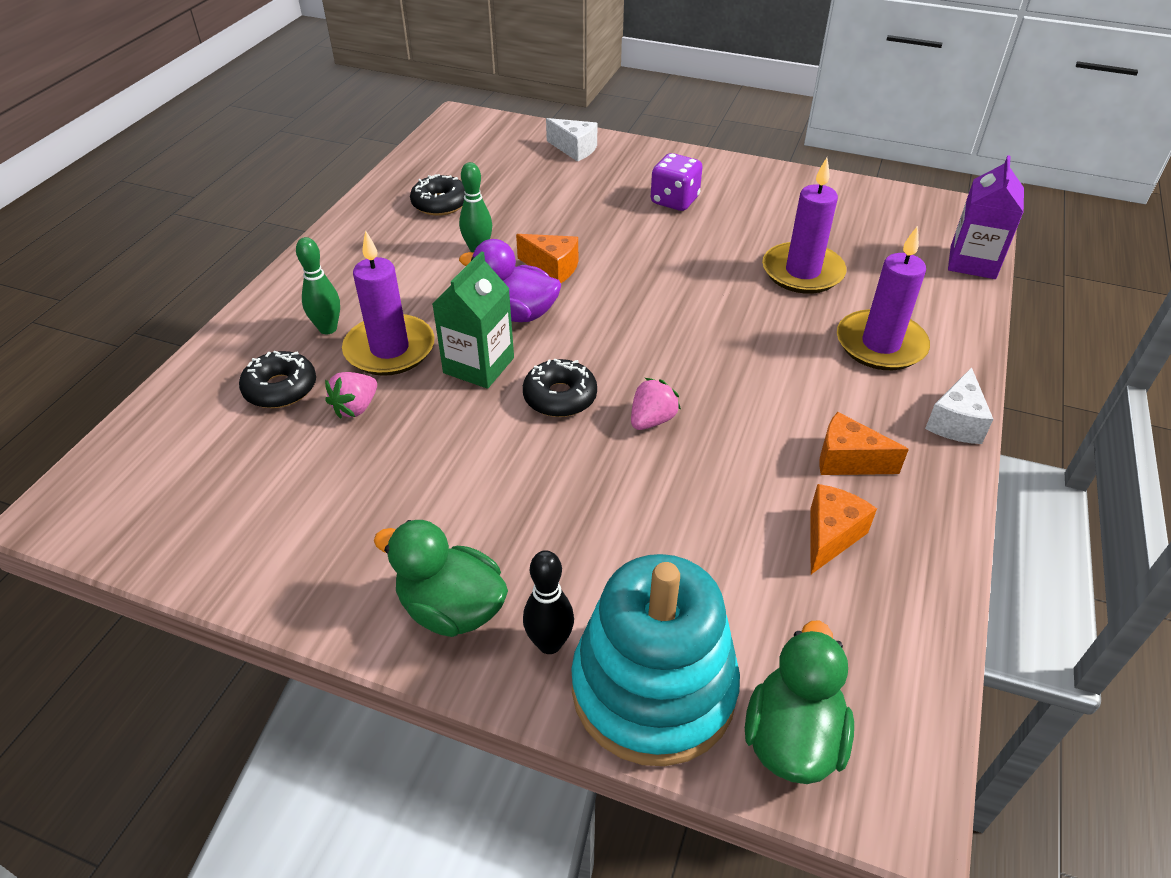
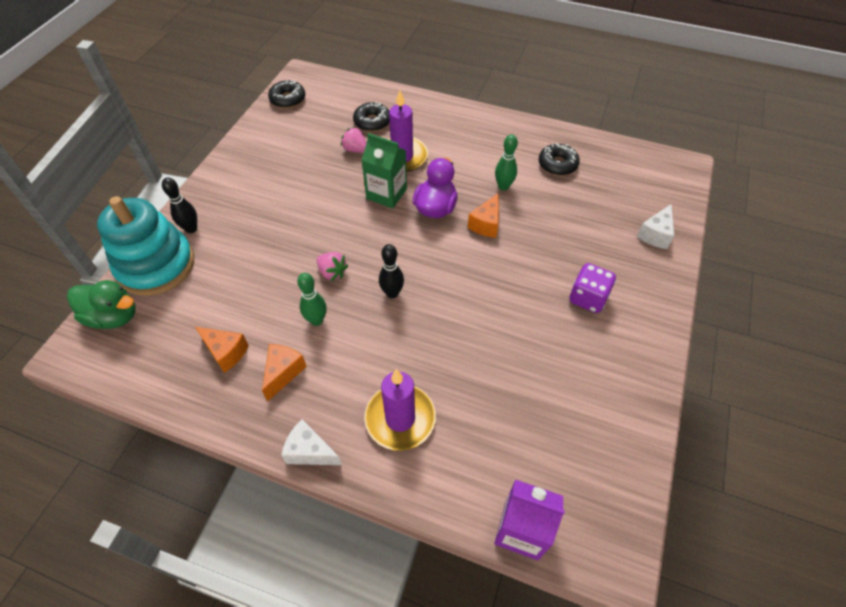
camera: 90 degrees right, 10 degrees up
(328, 329) = (420, 131): green bowling pin -> green bowling pin (316, 320)
(451, 608) = (219, 195): green duck -> none
(560, 397) = (356, 230): black donut -> black donut (288, 99)
(686, 355) = (392, 293): none -> black bowling pin
(802, 272) = (493, 378): purple candle -> none

